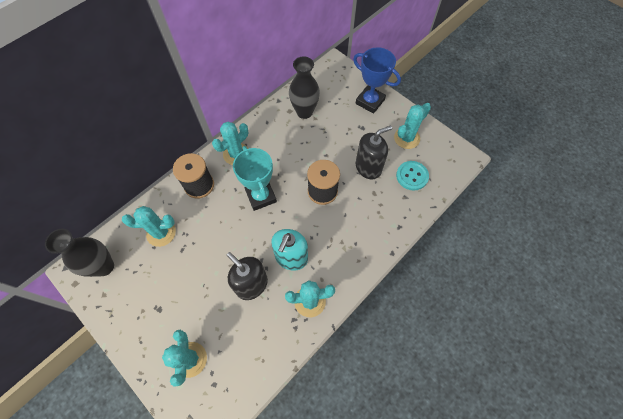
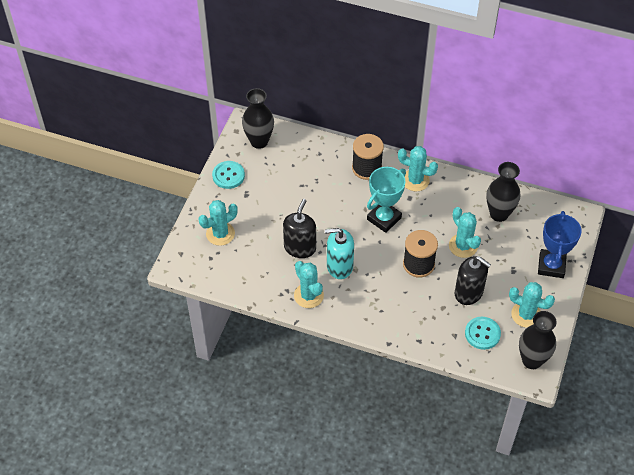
camera: 65 degrees right, 10 degrees down
(124, 317) = (228, 175): none -> turquoise button
(161, 233) = (308, 164): turquoise cactus -> turquoise cactus (463, 246)
(450, 154) = (532, 360): none -> black vase

